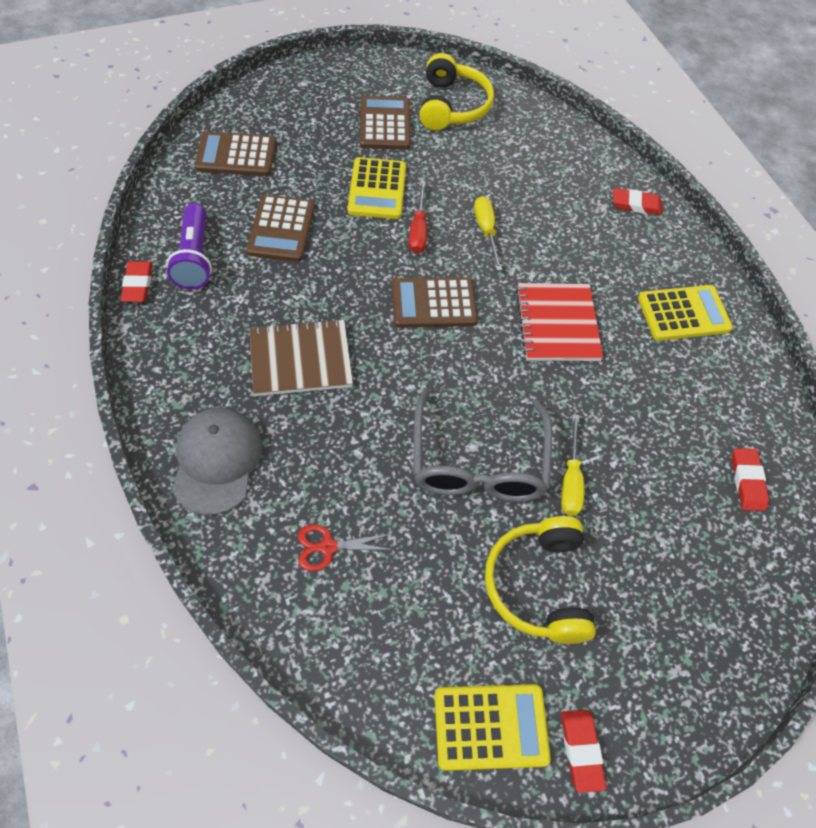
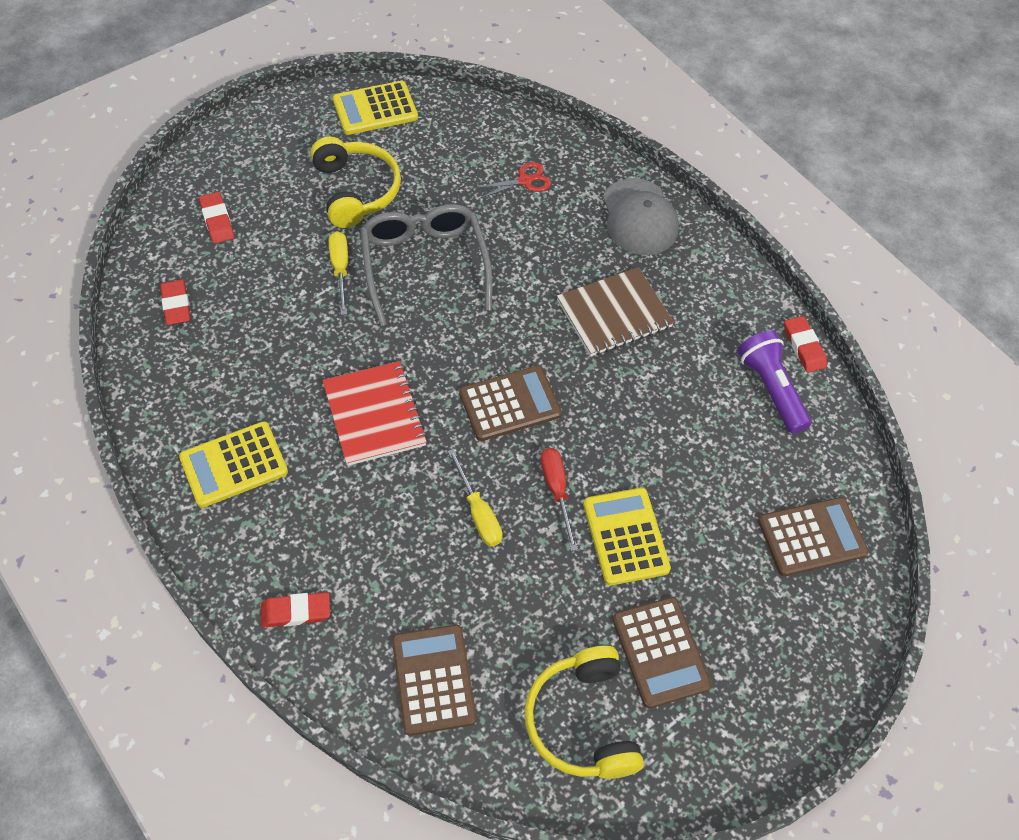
camera: 165 degrees right, 0 degrees up
(281, 229) = (705, 449): brown calculator -> brown calculator (433, 679)
(581, 750) = (311, 109): red eraser -> red eraser (217, 220)

